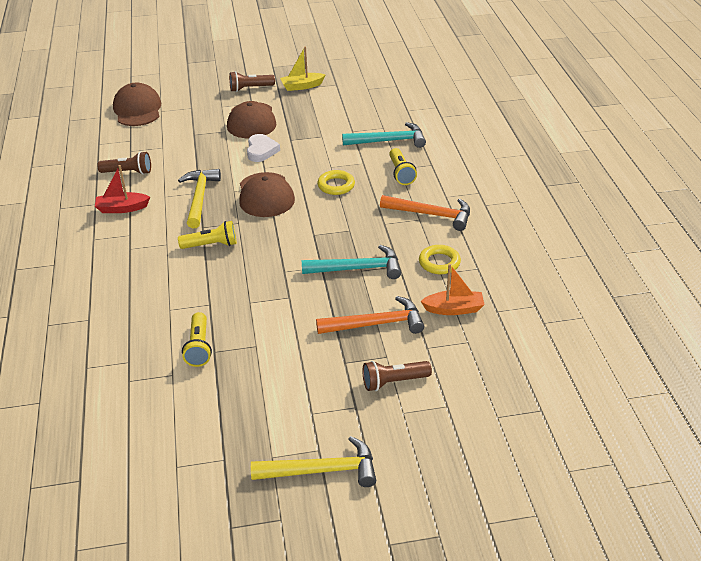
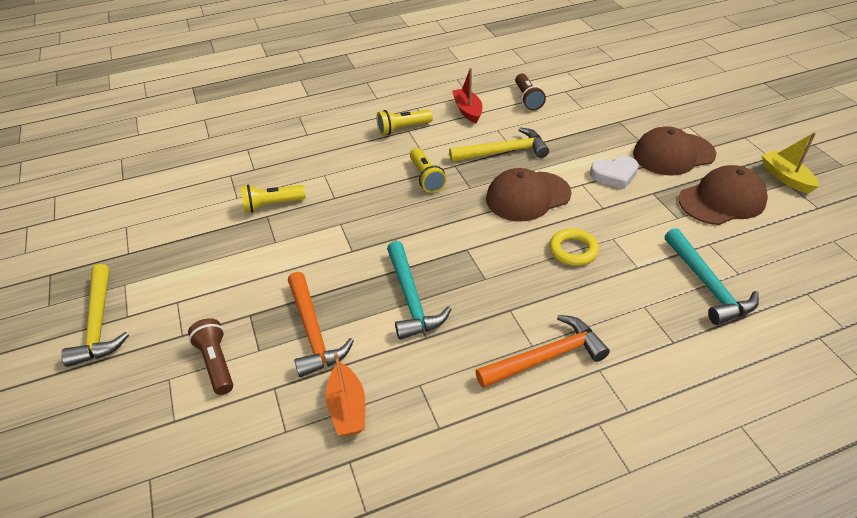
camera: 80 degrees right, 5 degrees up
(137, 109) = (642, 76): brown cap -> brown cap (722, 200)
(250, 88) = (745, 138): brown flashlight -> none
(401, 173) = (632, 310): yellow flashlight -> yellow flashlight (403, 129)
(431, 215) = (546, 357): orange hammer -> orange hammer turned 120 degrees counterclockwise
(439, 262) = (441, 380): yellow ring -> none

